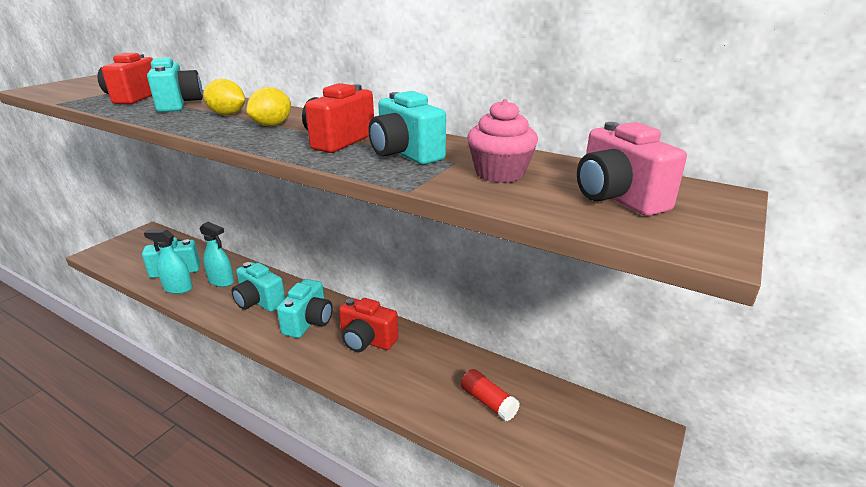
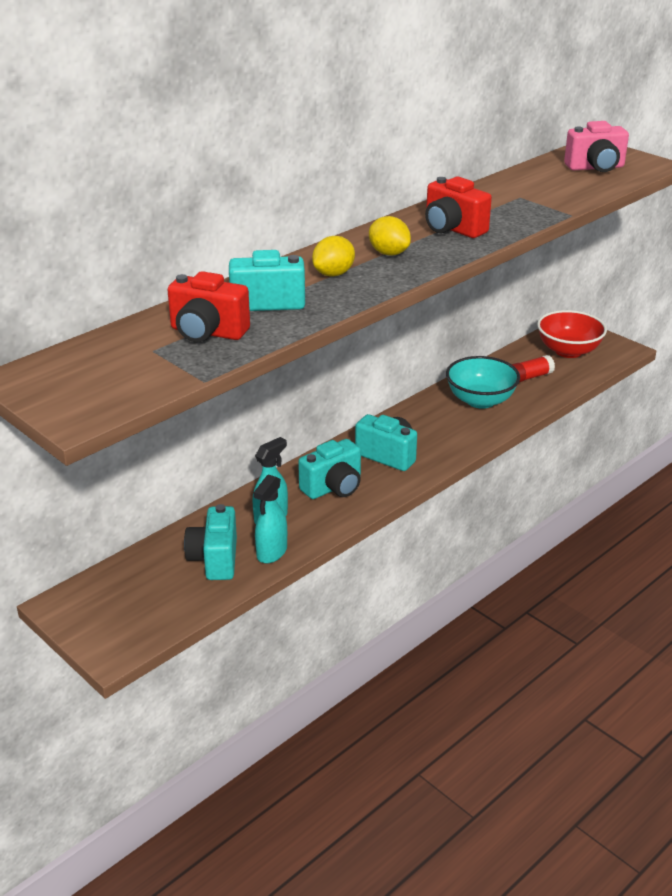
camera: 75 degrees left, 5 degrees up
(367, 341) = (432, 424): red camera -> none
(405, 154) = (497, 209): turquoise camera -> none
(421, 368) = (480, 400): none -> turquoise bowl
(500, 173) = (547, 188): pink cupcake -> none
(577, 436) = (568, 351): none -> red bowl

